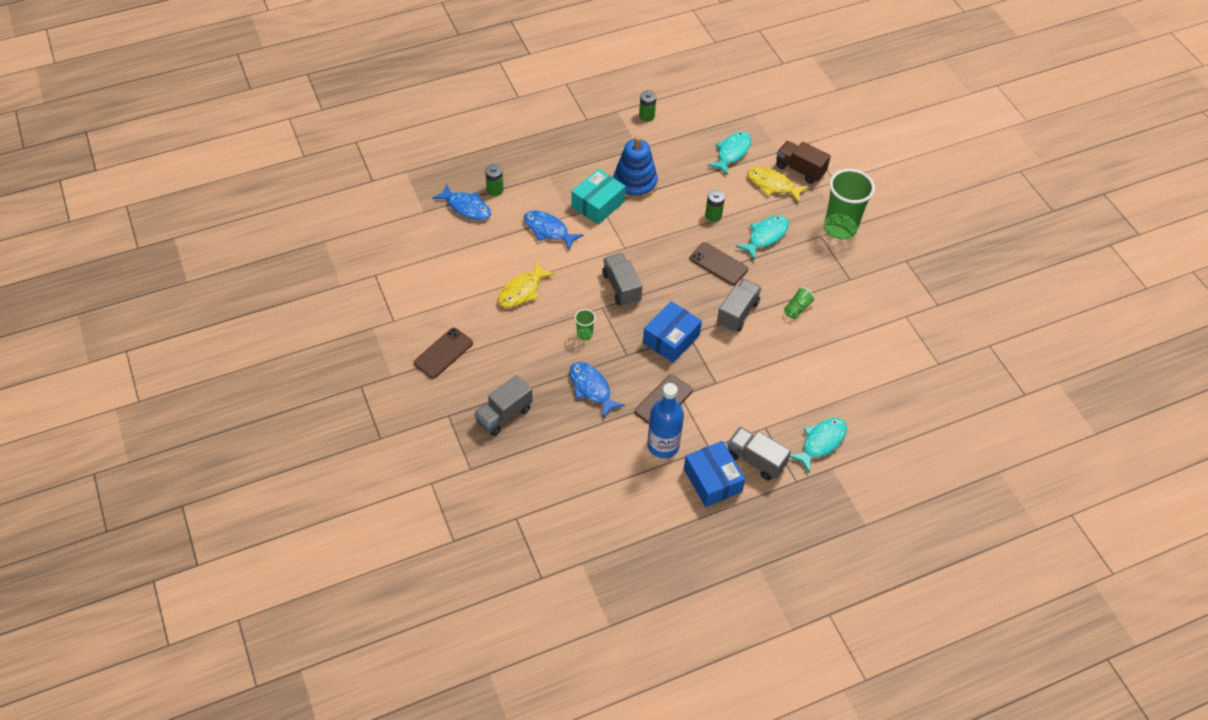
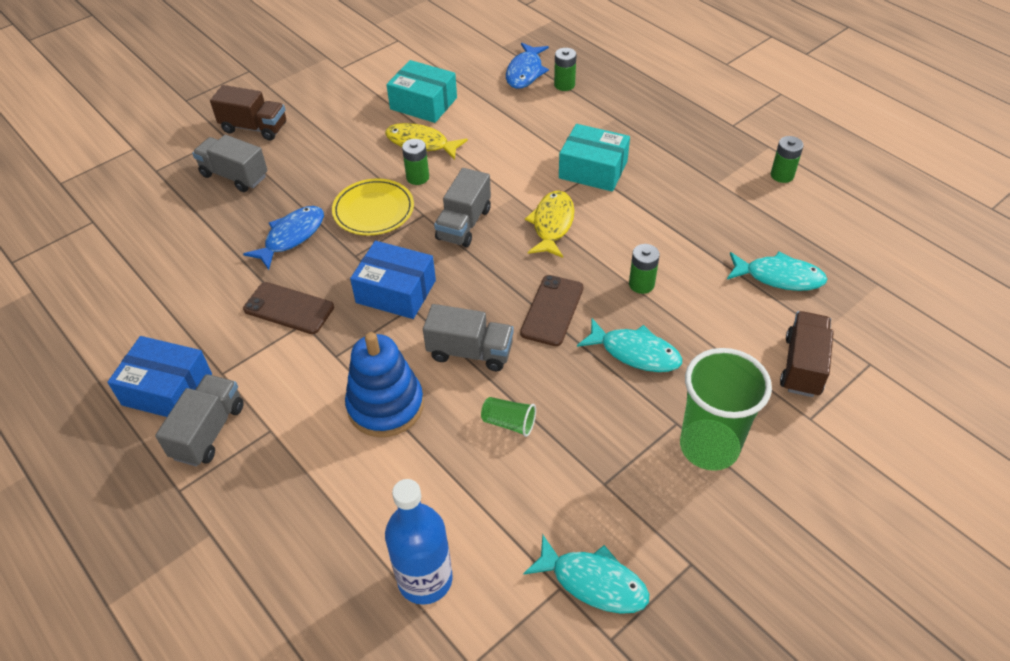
camera: 75 degrees right, 5 degrees down
(443, 353) = (308, 111): brown phone -> none
(447, 393) = (254, 128): none -> brown truck
(473, 278) = (423, 103): none -> turquoise box
(548, 230) = (525, 140): blue fish -> none
(560, 301) = (417, 177): none -> green battery
(584, 335) = (373, 210): green cup -> yellow plate
(621, 287) = (464, 224): grey truck -> grey truck turned 150 degrees clockwise
(635, 183) = (650, 193): blue stacking toy -> blue stacking toy (385, 405)
(663, 445) = (216, 324): blue bottle -> blue bottle (425, 579)
(712, 480) = (167, 389): blue box -> blue box turned 60 degrees clockwise
(772, 185) = (745, 339): yellow fish -> yellow fish (552, 224)
(821, 442) = (256, 509): turquoise fish -> turquoise fish (593, 582)

